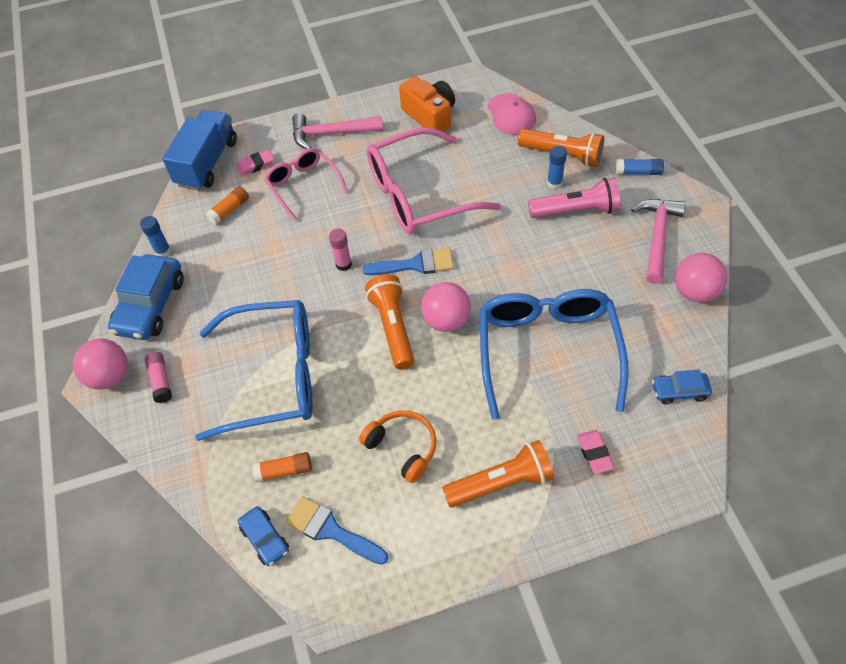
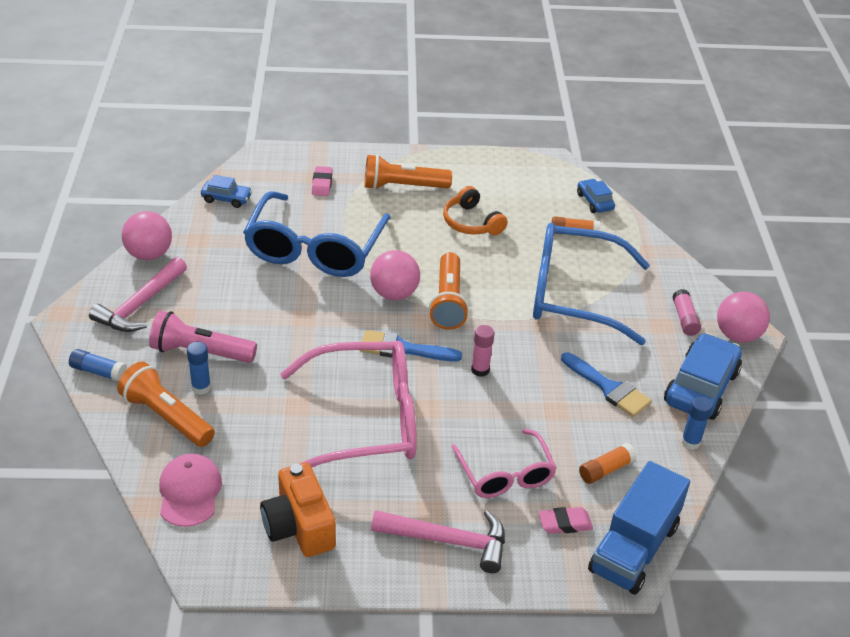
camera: 170 degrees left, 15 degrees down
(331, 530) = (543, 194): blue brush -> blue brush (609, 388)

